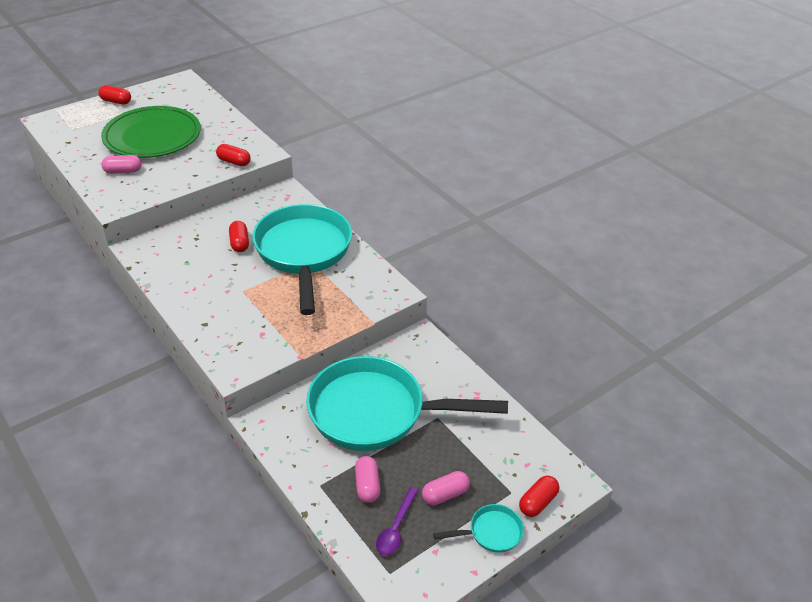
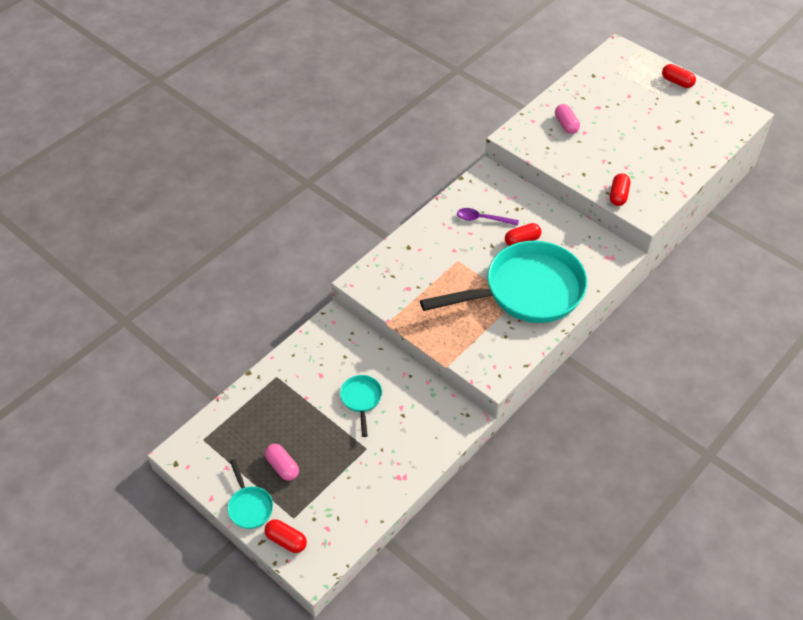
camera: 80 degrees right, 10 degrees up
(116, 101) = (677, 82): red capsule -> red capsule turned 60 degrees counterclockwise
(152, 136) = (631, 126): green plate -> none
(367, 485) = (282, 409): pink capsule -> none
(376, 412) = (361, 400): turquoise pan -> turquoise pan, size x0.41
(396, 528) = (244, 436): purple spoon -> purple spoon (482, 219)

